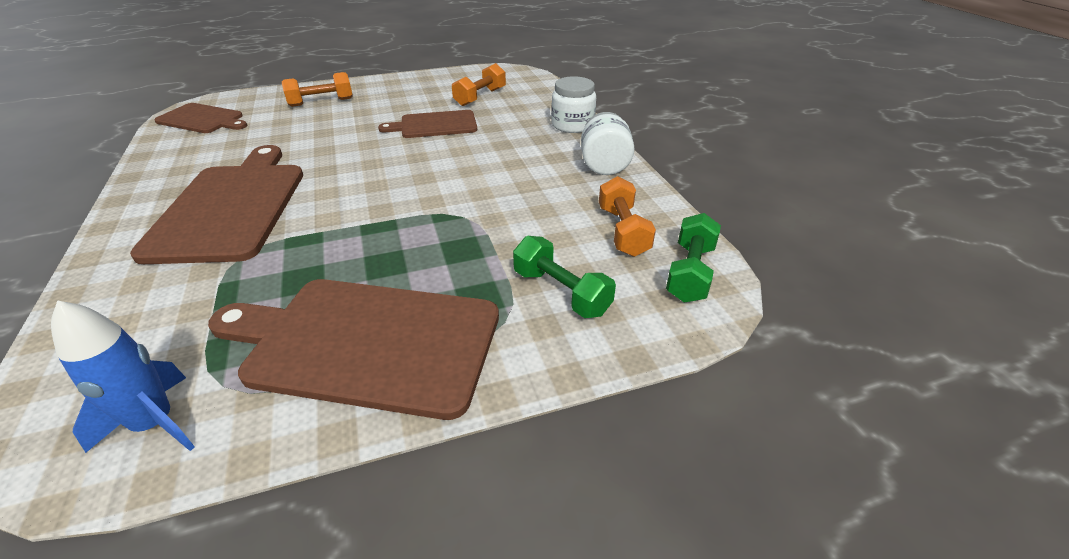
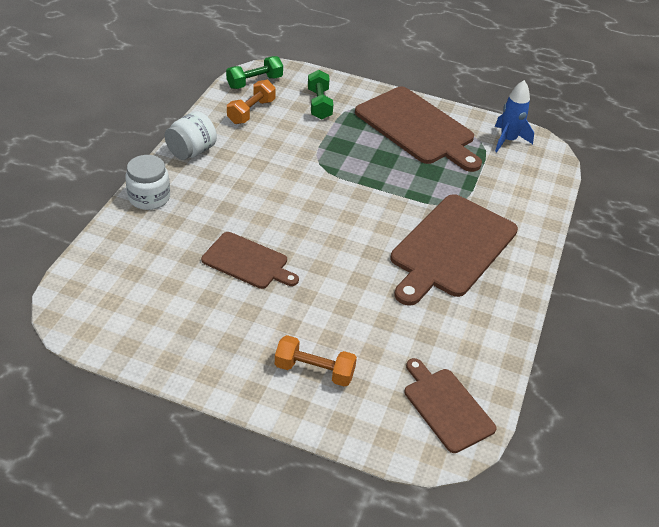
camera: 145 degrees left, 5 degrees up
(480, 97) = (163, 282): orange dumbbell -> none

